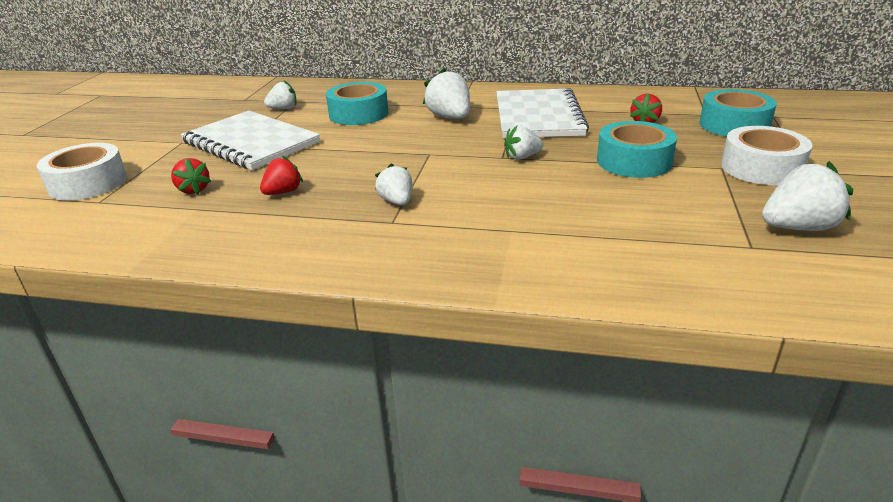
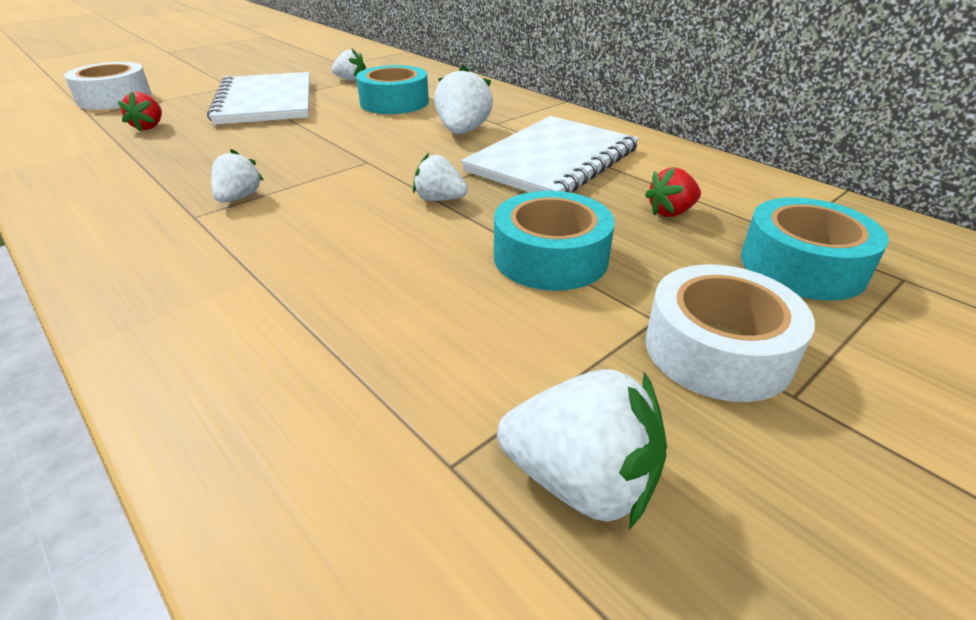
camera: 35 degrees right, 5 degrees up
(283, 192) = (190, 152): red strawberry -> none

